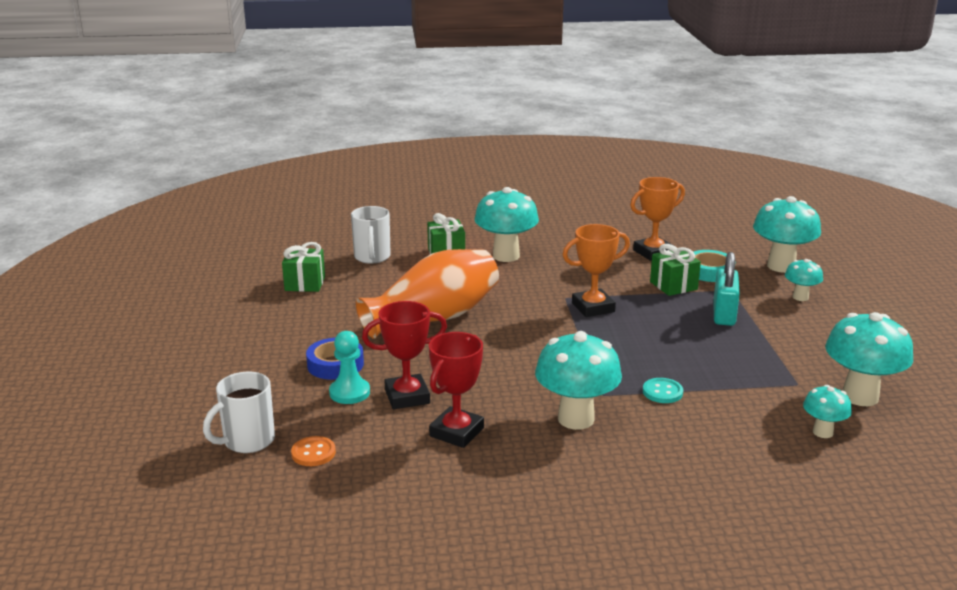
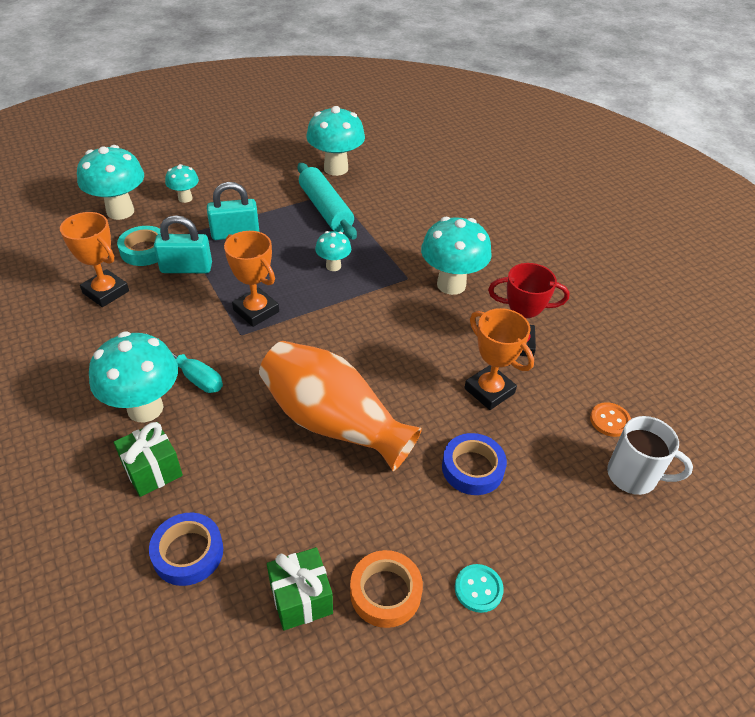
camera: 115 degrees left, 20 degrees up
(278, 309) = (385, 592): none -> orange tape
(349, 393) = (511, 434): turquoise pawn -> none
(372, 257) = (188, 553): white mug -> blue tape
(407, 397) = (489, 391): red trophy -> orange trophy
(529, 274) = (191, 374): none -> turquoise screwdriver
(662, 392) = (384, 249): turquoise button -> turquoise button (478, 589)
(673, 286) = (186, 268): green gift -> turquoise padlock
(759, 371) = (325, 209): none -> turquoise rolling pin
(822, 432) = (391, 180): turquoise mushroom -> turquoise mushroom (333, 266)

